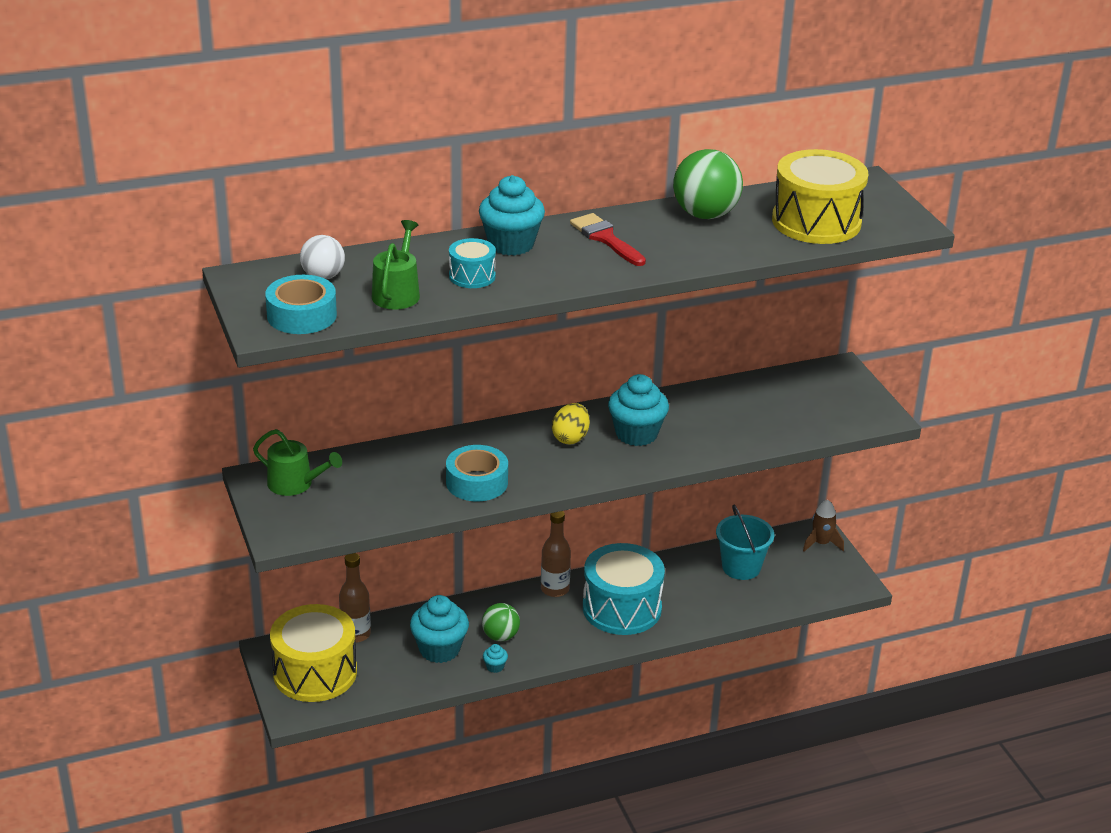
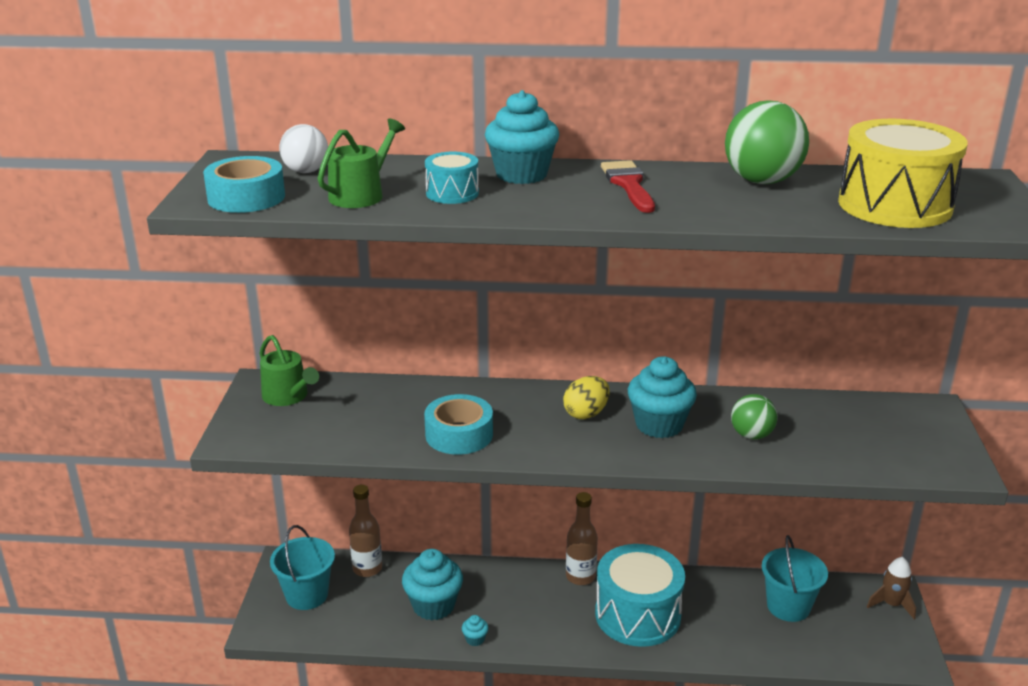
camera: 25 degrees right, 5 degrees down
(315, 672) = (307, 595): yellow drum -> turquoise bucket
(500, 636) = (499, 609): green ball -> green ball (751, 435)

